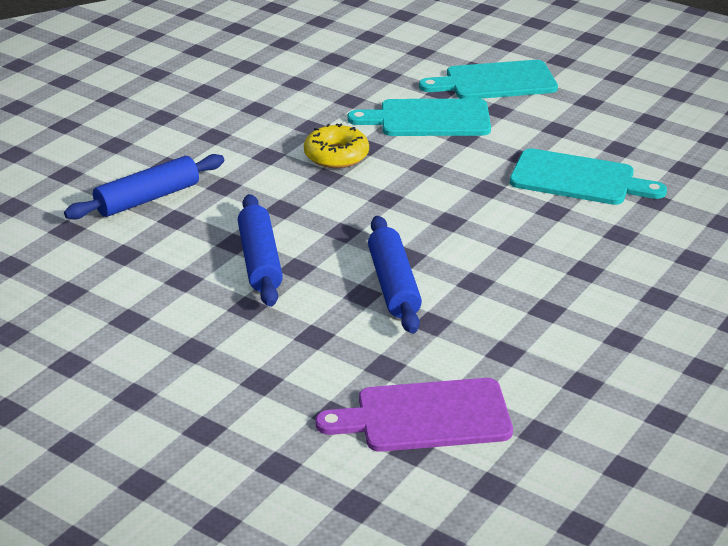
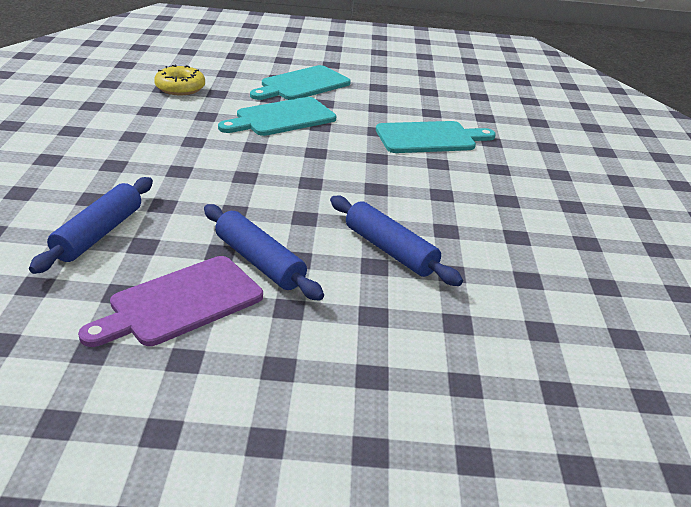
camera: 35 degrees left, 0 degrees up
(336, 155) = (237, 159): yellow donut -> yellow donut (180, 88)
(425, 417) = (536, 357): purple cutting board -> purple cutting board (180, 303)

